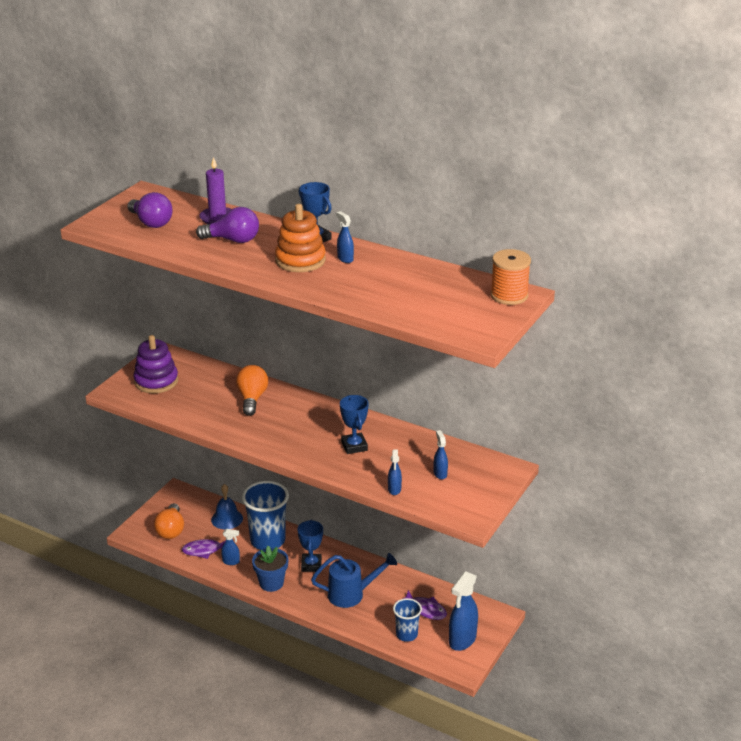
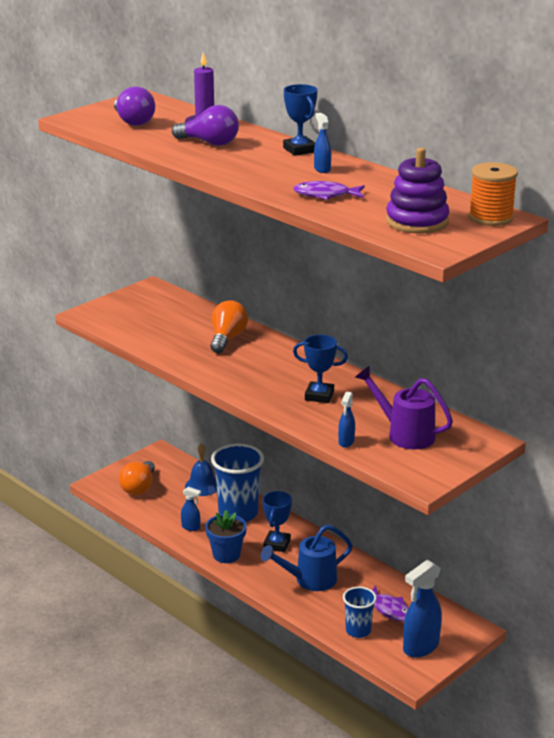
camera: 15 degrees right, 5 degrees down
(156, 381) = (133, 311): purple stacking toy -> purple stacking toy (417, 221)
(204, 550) = (167, 512): purple fish -> purple fish (325, 195)
(300, 260) = (272, 166): orange stacking toy -> none
(351, 594) = (310, 580): blue watering can -> blue watering can turned 150 degrees clockwise
(354, 446) = (319, 396): blue trophy -> blue trophy turned 75 degrees counterclockwise
(440, 473) = (405, 434): blue spray bottle -> purple watering can

